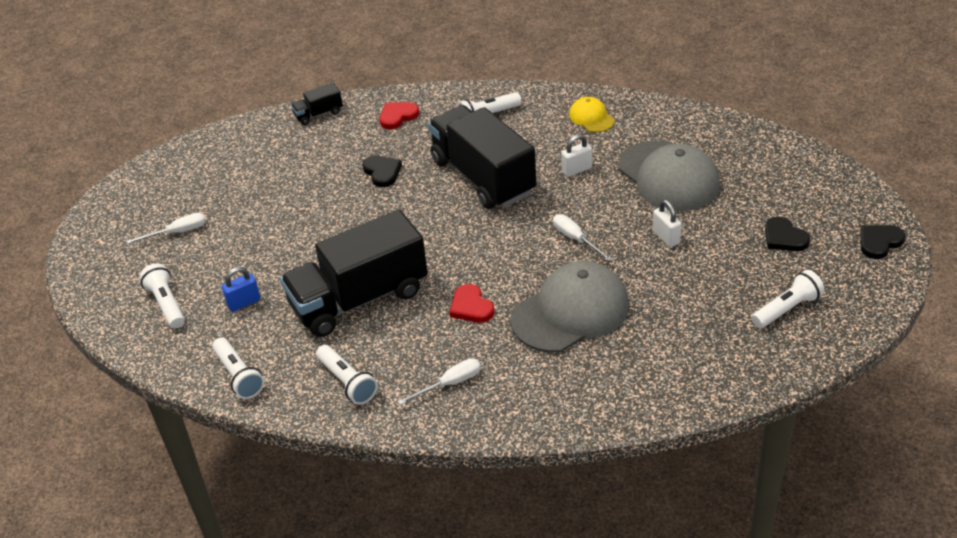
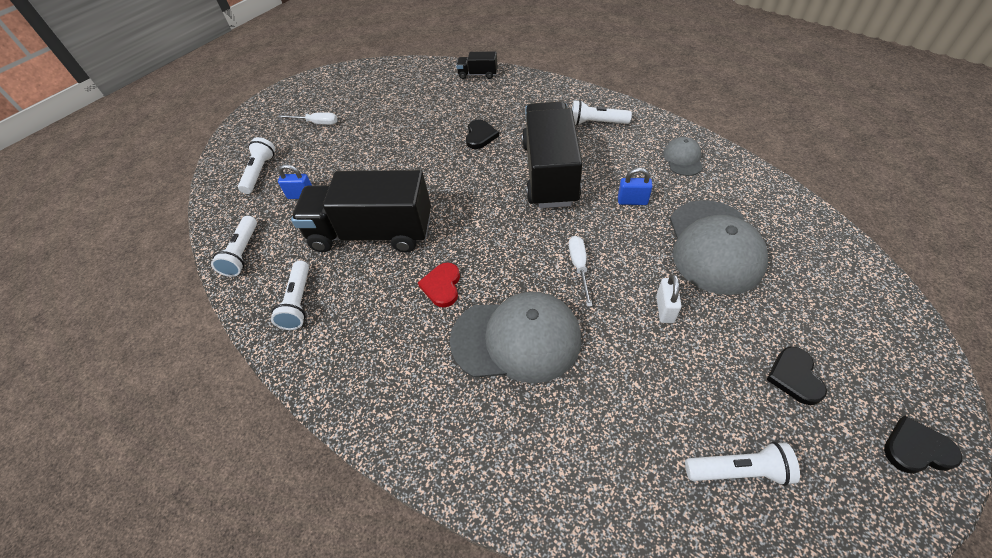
camera: 35 degrees right, 10 degrees up
(397, 116) = (529, 97): red heart -> none
(450, 384) = (363, 351): white screwdriver -> none
(576, 170) = (632, 201): white padlock -> blue padlock
(591, 117) = (683, 159): yellow cap -> grey cap

